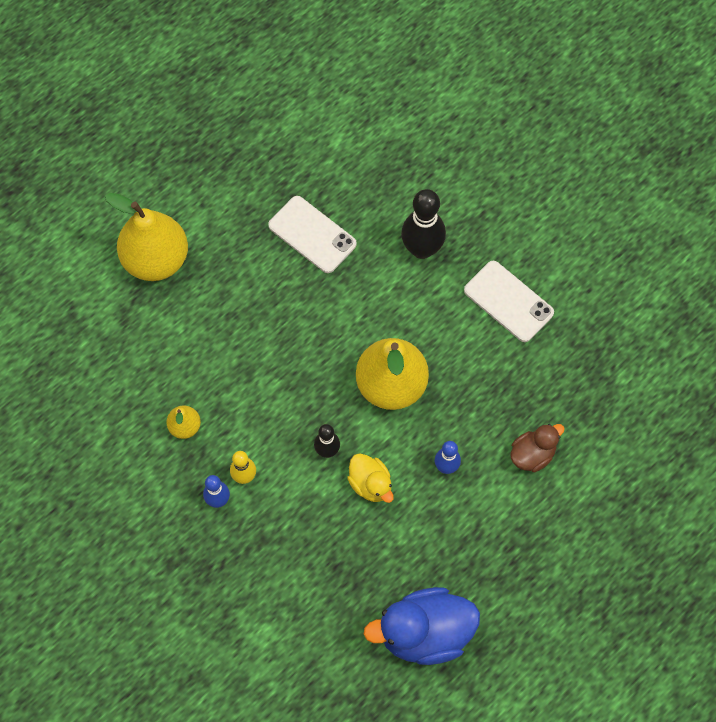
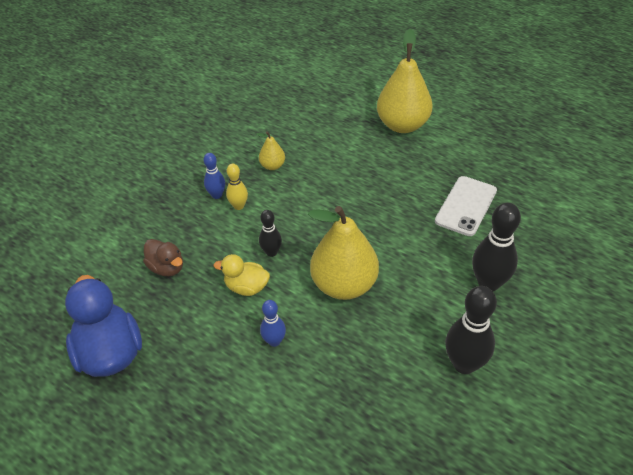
camera: 80 degrees right, 20 degrees down
(370, 484) = (246, 287): yellow duck -> yellow duck turned 60 degrees clockwise
(508, 301) = (464, 364): white phone -> black bowling pin
(532, 454) = (302, 414): brown duck -> brown duck (167, 268)

